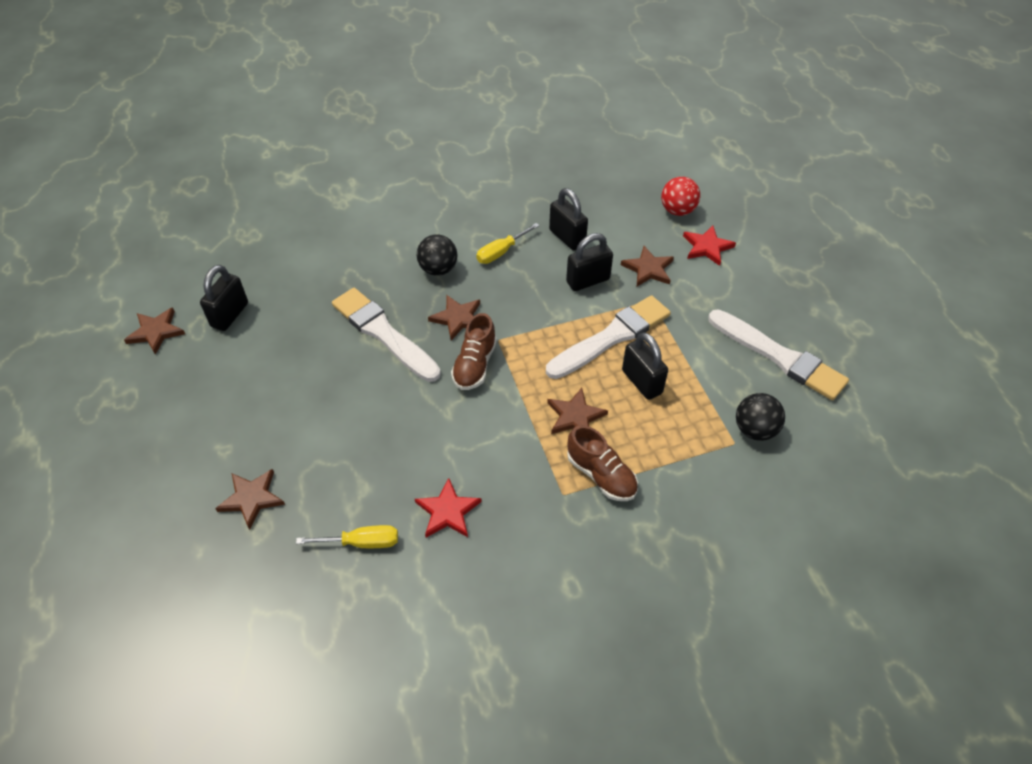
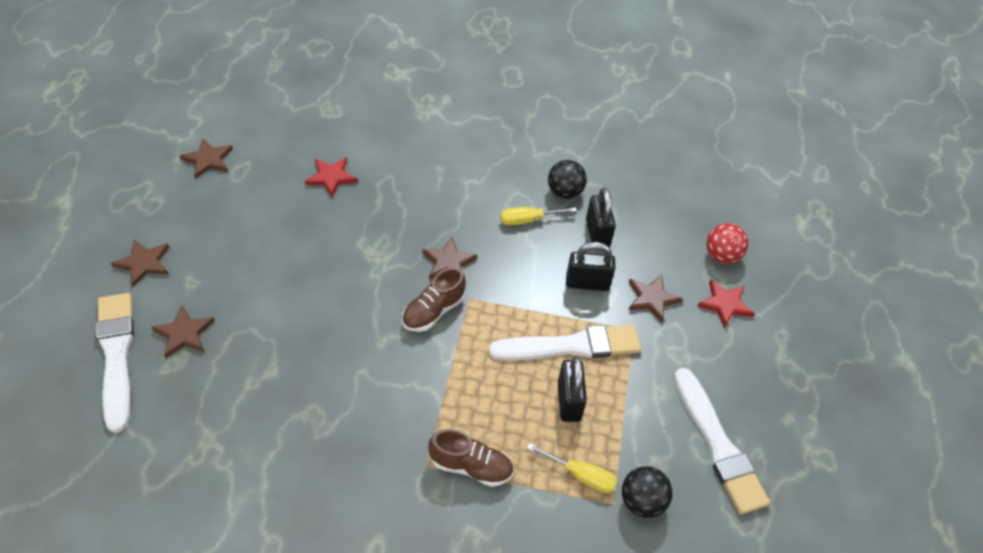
camera: 25 degrees right, 0 degrees up
(230, 315) = (271, 172): black padlock -> none
(361, 542) = (238, 415): yellow screwdriver -> yellow screwdriver (580, 475)
(383, 333) = (378, 246): white brush -> white brush (116, 355)
(438, 269) = (463, 210): black ball -> black ball (564, 192)
(447, 511) = (322, 427): red star -> red star (331, 177)
(575, 416) = (486, 401): brown star -> brown star (144, 263)
(601, 475) = (471, 466): brown shoe -> brown shoe turned 60 degrees counterclockwise

